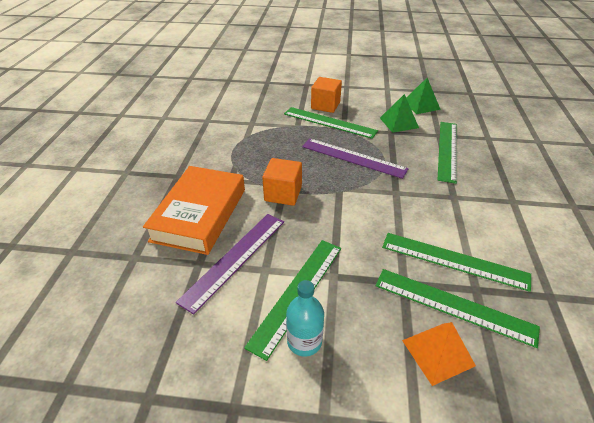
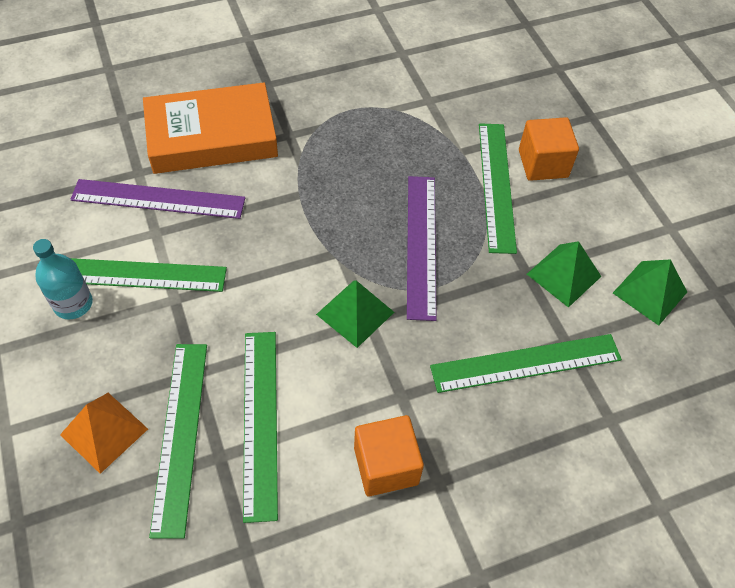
camera: 60 degrees right, 15 degrees up
(283, 194) = (292, 197): orange cube -> orange cube (386, 466)
(388, 196) = (355, 313): none -> green pyramid

